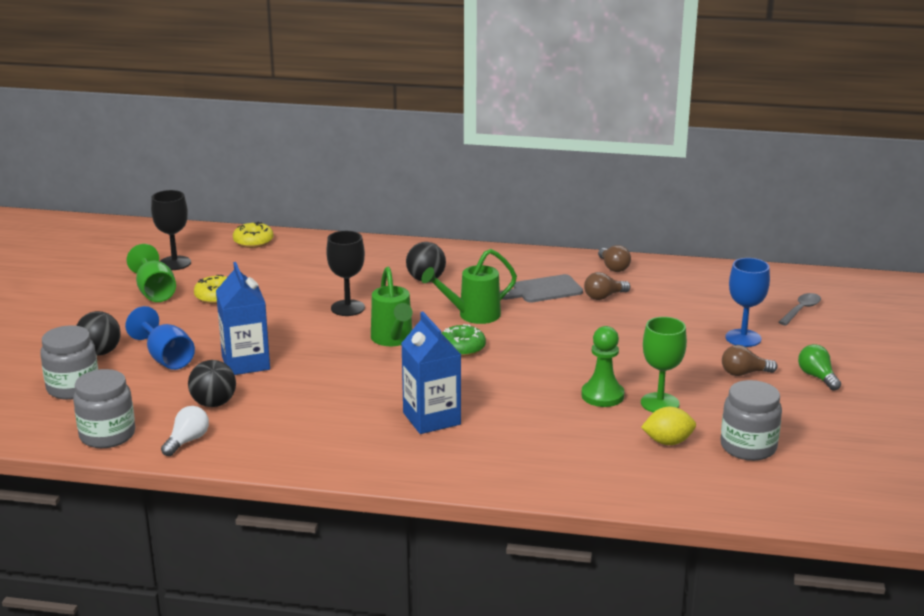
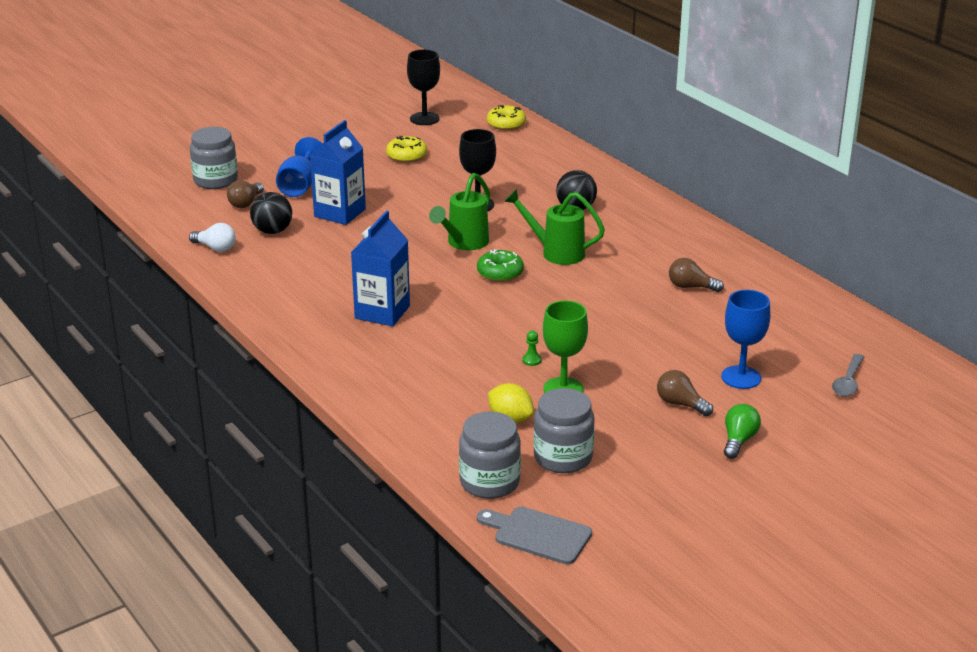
camera: 45 degrees right, 5 degrees up
(100, 352) = (270, 164): black ball -> none
(107, 435) = (181, 221): grey jar -> grey jar (489, 482)
(154, 292) = (374, 135): green goblet -> none
(187, 441) = (215, 248): white light bulb -> white light bulb turned 45 degrees clockwise
(544, 290) = (652, 259): grey cutting board -> grey cutting board (538, 535)
(602, 395) = (531, 360): green pawn -> green pawn, size x0.44
(613, 267) = (749, 267): brown light bulb -> brown light bulb (246, 203)
(801, 310) = (848, 382): grey spoon -> grey spoon turned 120 degrees clockwise

